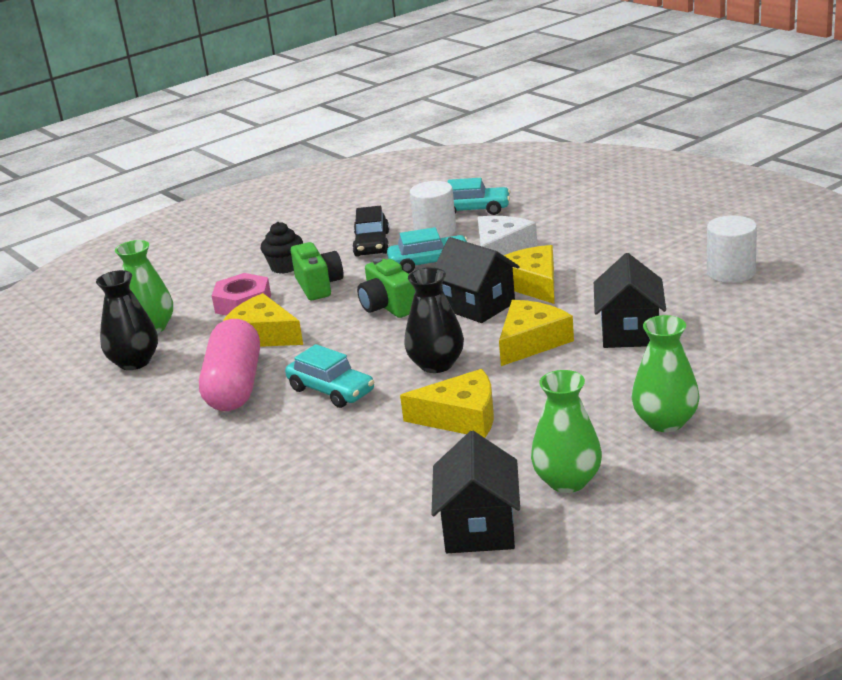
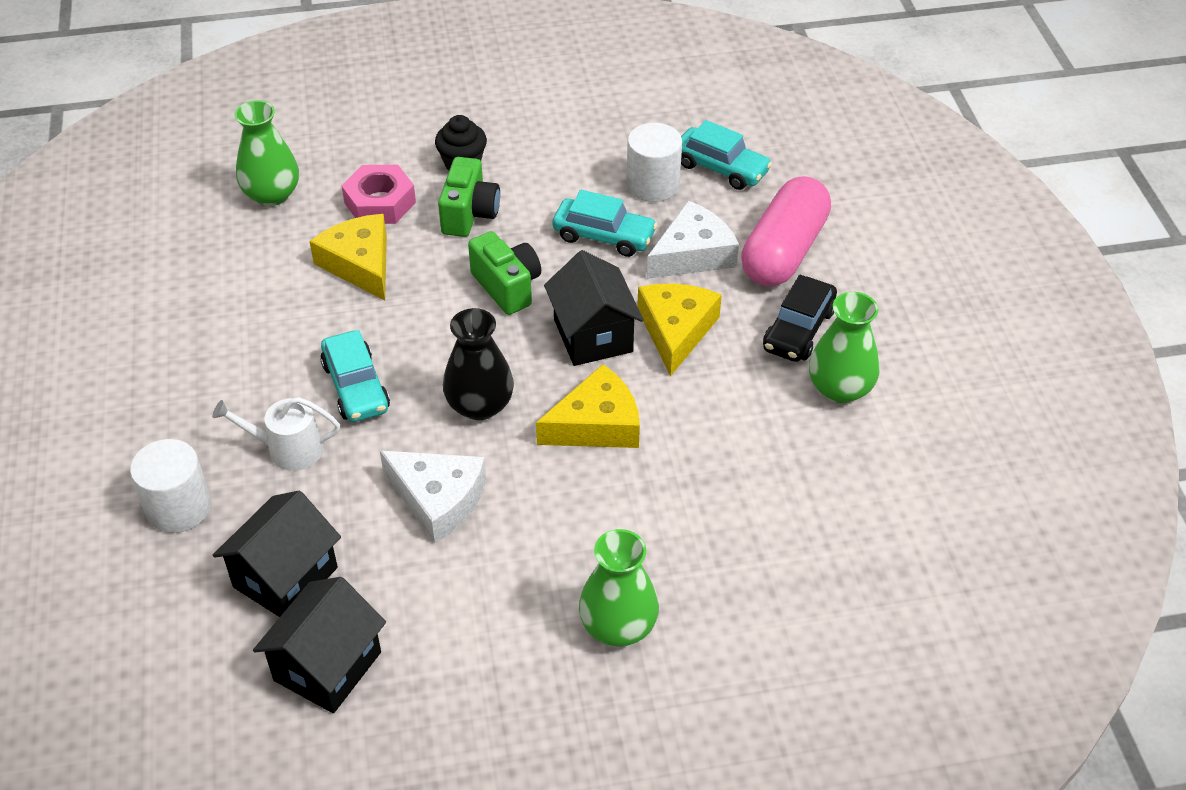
camera: 25 degrees right, 20 degrees up
(134, 362) = (222, 239): black vase -> none
(234, 386) = (279, 328): pink capsule -> pink capsule (783, 251)
(314, 439) = (288, 449): none -> white watering can
(372, 244) = (573, 172): black car -> black car (798, 330)
(388, 307) = (507, 286): green camera -> green camera turned 150 degrees clockwise
(461, 417) = (438, 499): yellow cheese -> white cheese
(567, 481) = (456, 652): green vase -> green vase (840, 388)
(630, 332) = (705, 468): black house -> black house (285, 577)
(731, 272) = (897, 431): white cylinder -> white cylinder (178, 507)

